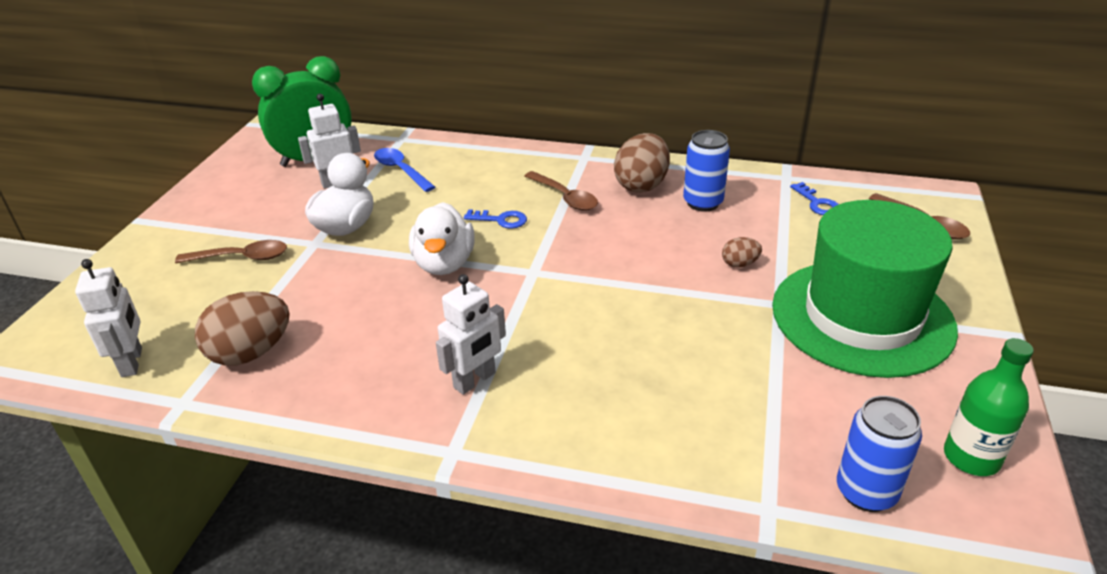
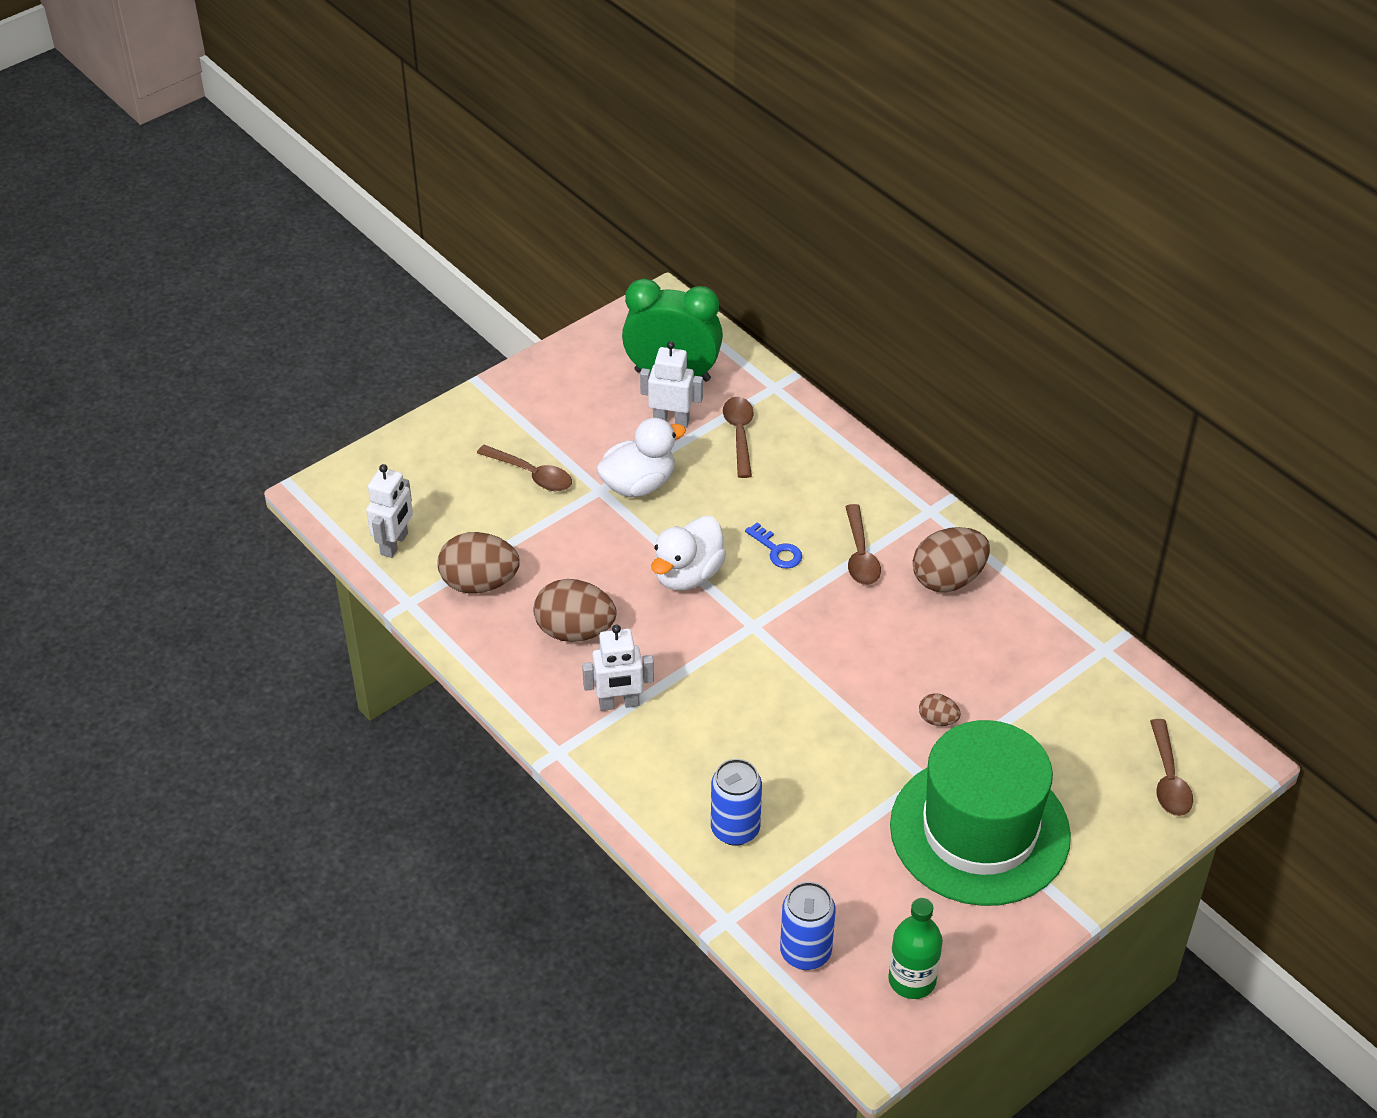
camera: 35 degrees right, 10 degrees up
(380, 346) = (575, 631): none -> brown egg
(401, 170) = (739, 434): blue spoon -> brown spoon
(703, 203) = (983, 634): blue can -> blue can (735, 829)
(817, 203) = (1094, 696): blue key -> none

